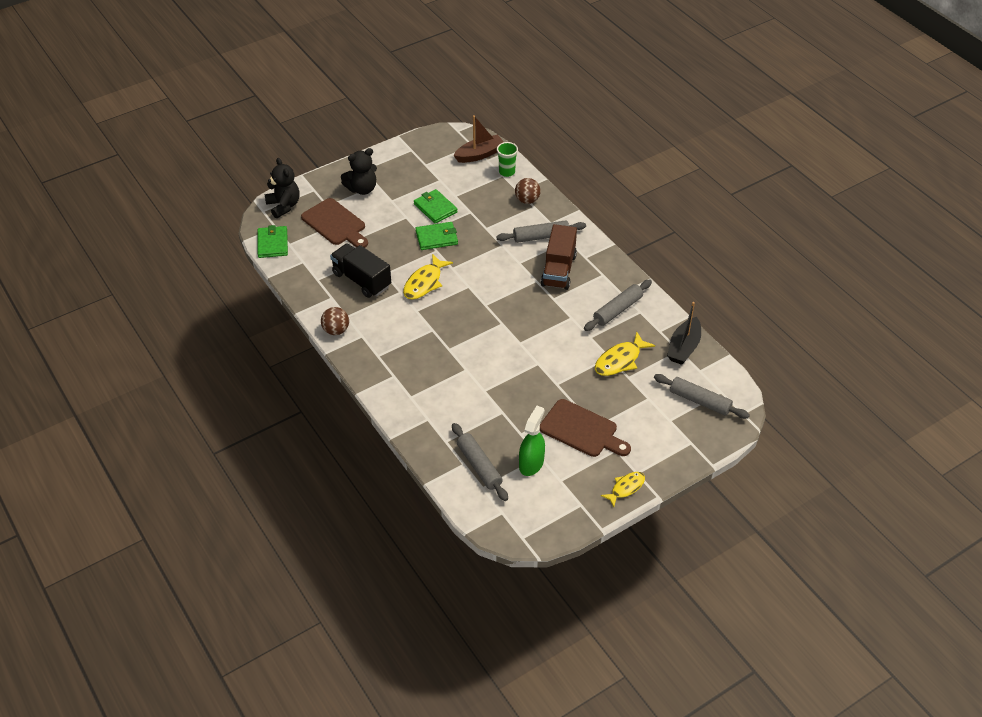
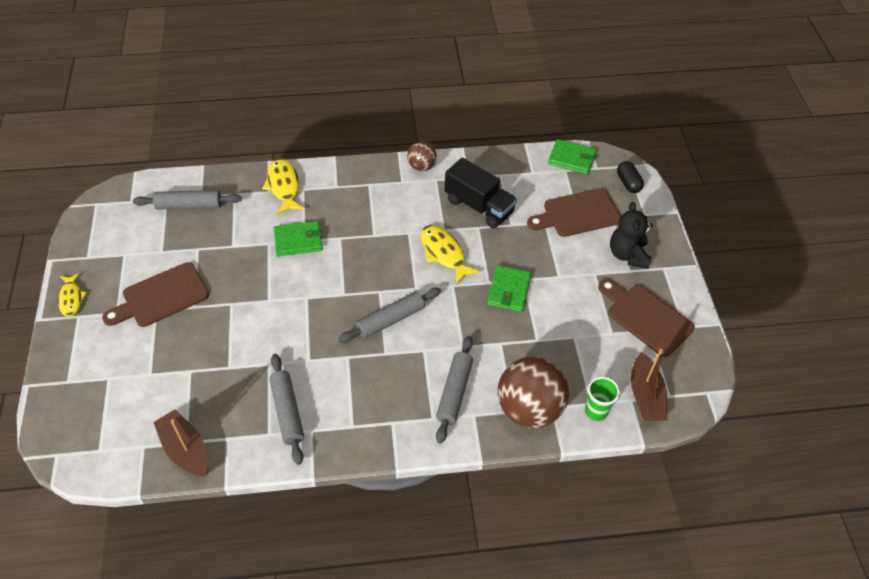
camera: 115 degrees right, 5 degrees up
(284, 206) = (628, 183): black teddy bear -> black capsule
(361, 280) = (479, 206): black truck -> black truck turned 60 degrees clockwise
(415, 168) = (646, 317): none -> brown cutting board
(435, 208) = (561, 308): green wallet -> green wallet (298, 240)
(527, 200) = (529, 408): brown ball -> brown ball, size x1.92
(531, 463) = (159, 242): green spray bottle -> none
(558, 270) = (388, 383): brown truck -> none
(620, 360) = (217, 375): yellow fish -> yellow fish (283, 186)
(683, 347) = (185, 449): black boat -> brown boat
(699, 401) = (106, 421): grey rolling pin -> grey rolling pin (391, 320)

